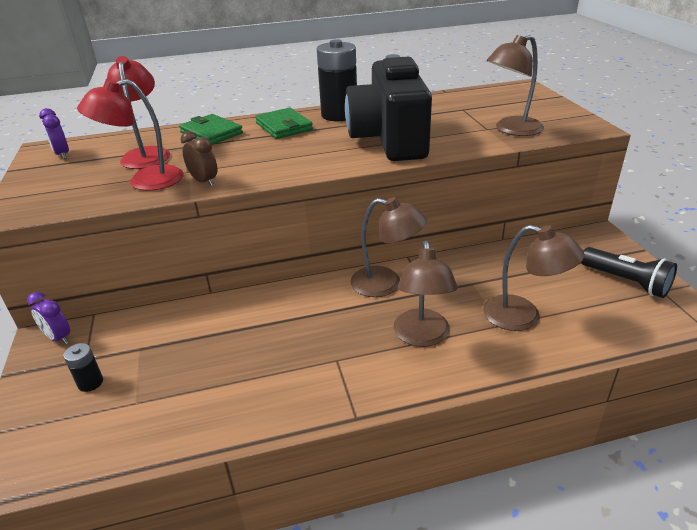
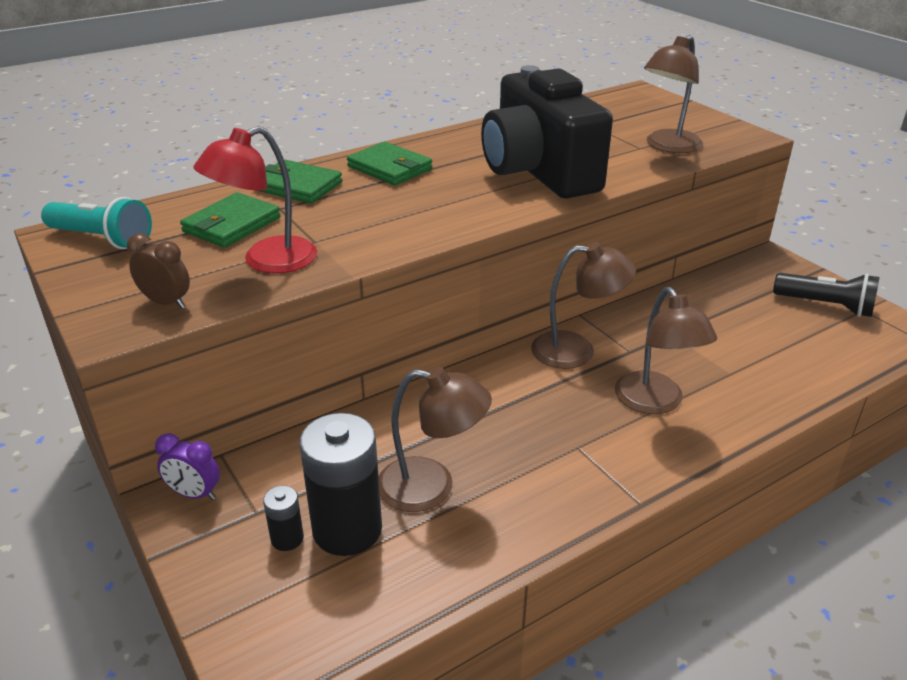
camera: 20 degrees left, 0 degrees up
(62, 154) = (102, 239): purple clock -> turquoise flashlight
(146, 154) = (232, 224): red lamp -> green wallet
(204, 182) = (350, 252): brown clock -> brown clock (166, 303)
(339, 115) = (448, 146): black battery -> black battery (347, 529)
(523, 317) = (747, 361): brown lamp -> brown lamp (431, 487)

